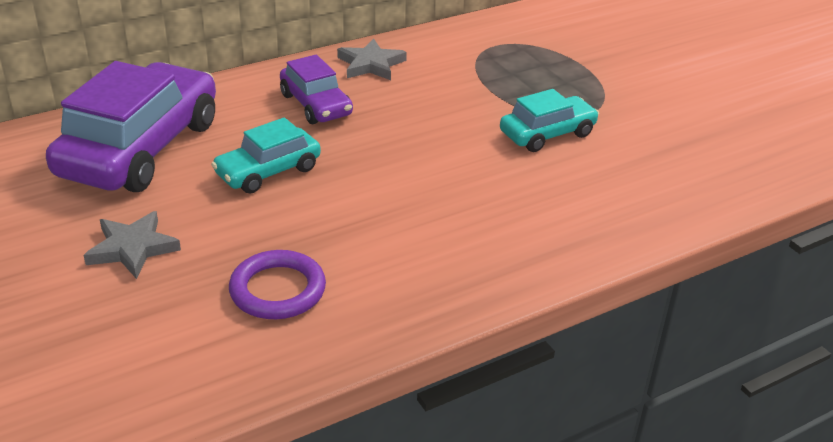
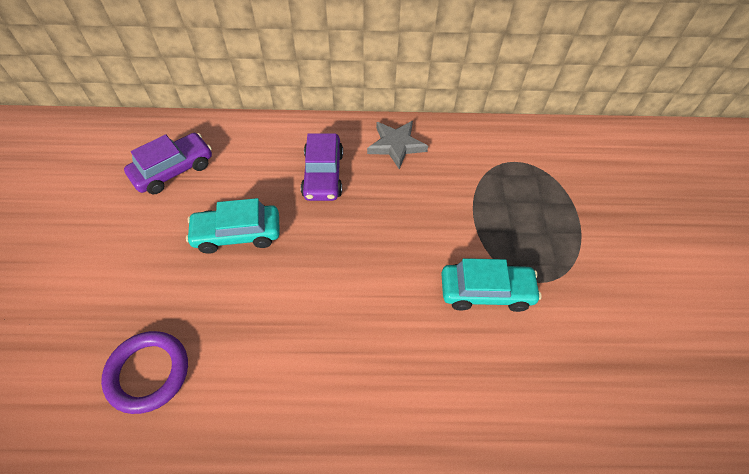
camera: 30 degrees right, 20 degrees up
(132, 248) = (93, 273): grey star -> none
(140, 148) = (173, 170): purple car -> purple car, size x0.53

